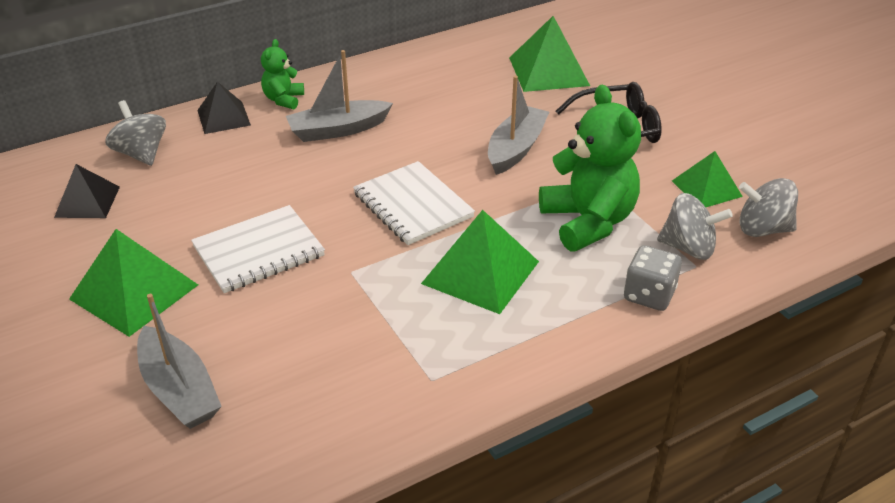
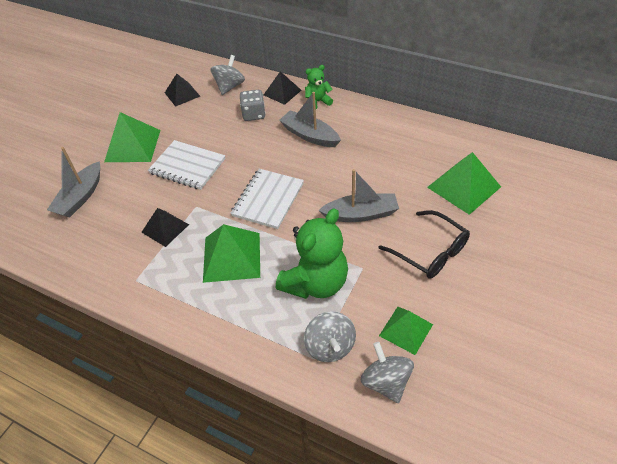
camera: 60 degrees right, 10 degrees up
(360, 316) = (165, 228): none -> black pyramid
(649, 295) = (267, 345): grey dice -> grey dice (253, 114)

